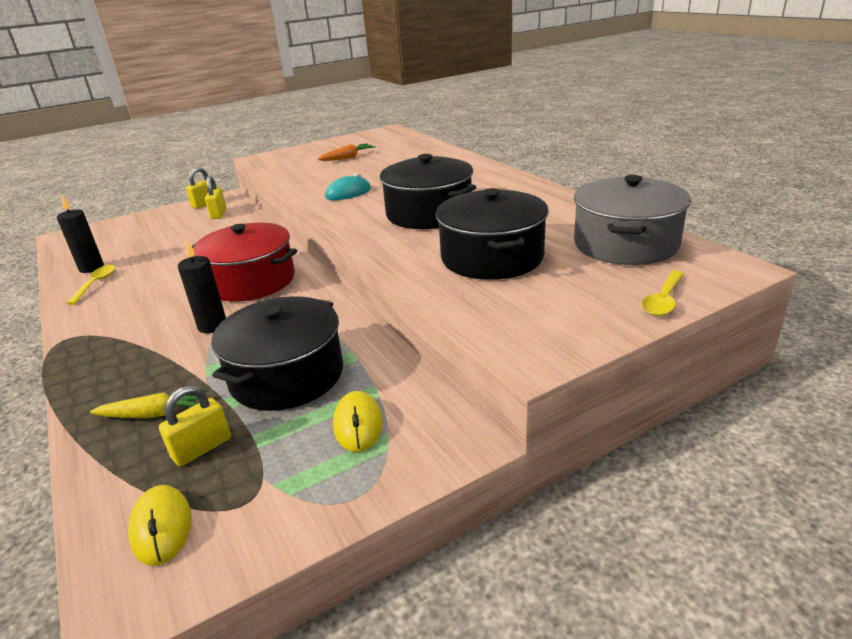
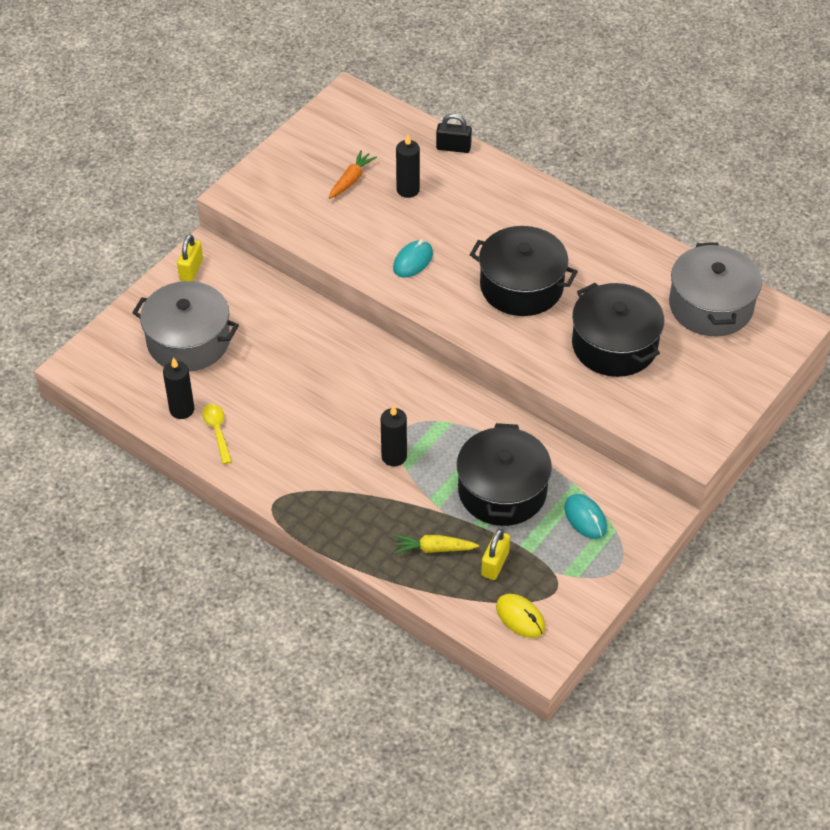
camera: 25 degrees left, 20 degrees up
(153, 234) = (188, 341): none -> grey pot
(155, 414) = (434, 549): yellow carrot -> yellow carrot turned 150 degrees counterclockwise
(218, 214) = (229, 288): yellow padlock -> none
(251, 281) = (376, 393): red pot -> none
(358, 424) = (585, 518): yellow mouse -> turquoise mouse
(385, 164) = (408, 190): none -> black candle
(441, 150) = (453, 147): none -> black padlock
(663, 300) = (757, 373): yellow spoon -> none

